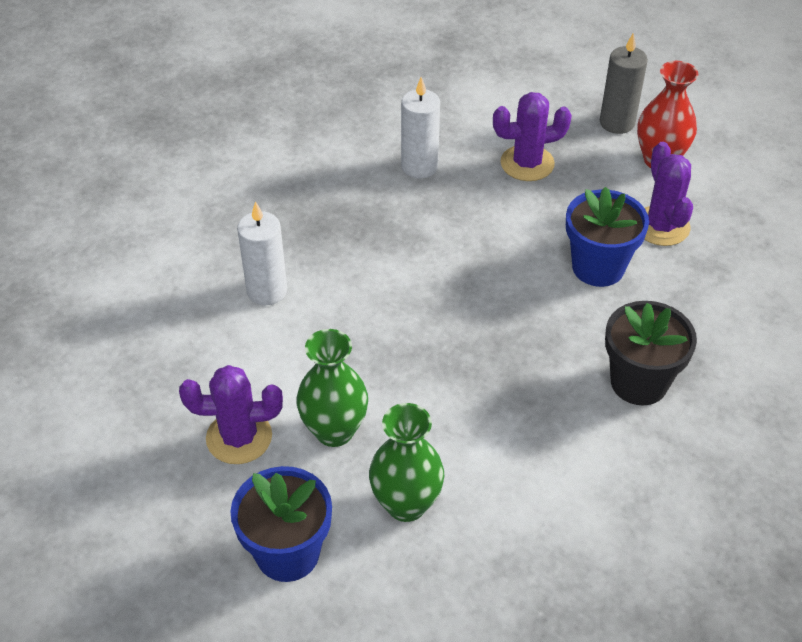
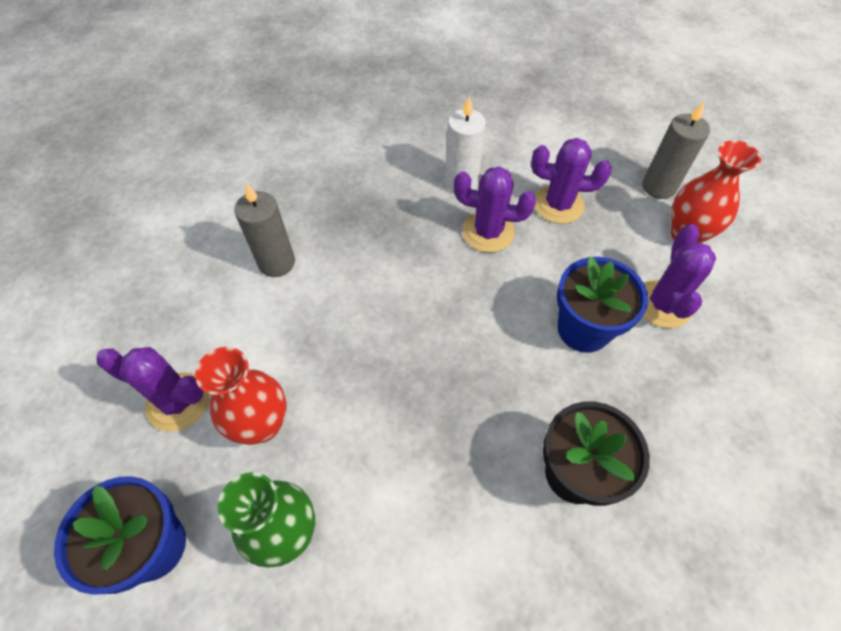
camera: 20 degrees right, 10 degrees up
(267, 291) = (276, 262): white candle -> grey candle
(334, 431) = (262, 424): green vase -> red vase
(469, 206) = (488, 232): none -> purple cactus

